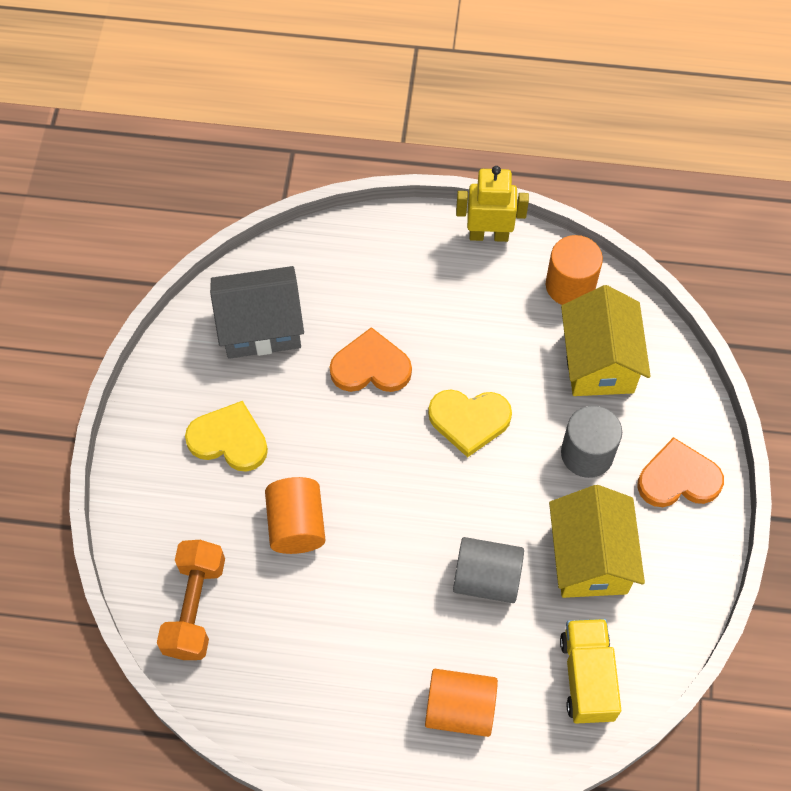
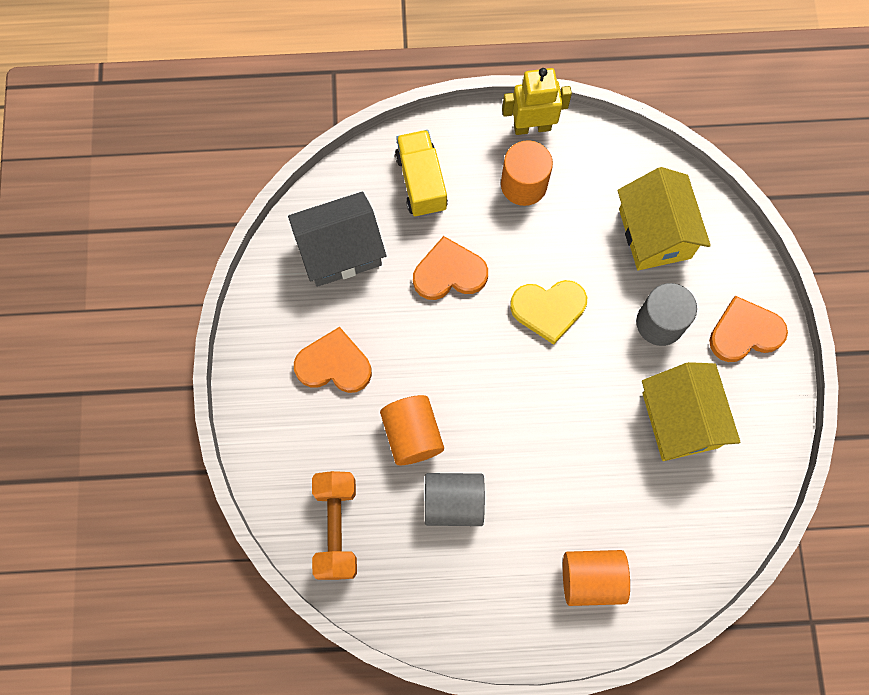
camera: 10 degrees left, 10 degrees up
(229, 440) = (334, 364): yellow heart -> orange heart
(486, 578) = (592, 455): grey cylinder -> grey cylinder (453, 502)
(570, 285) = (615, 164): orange cylinder -> orange cylinder (523, 184)
(587, 677) = (697, 530): yellow truck -> yellow truck (421, 182)

